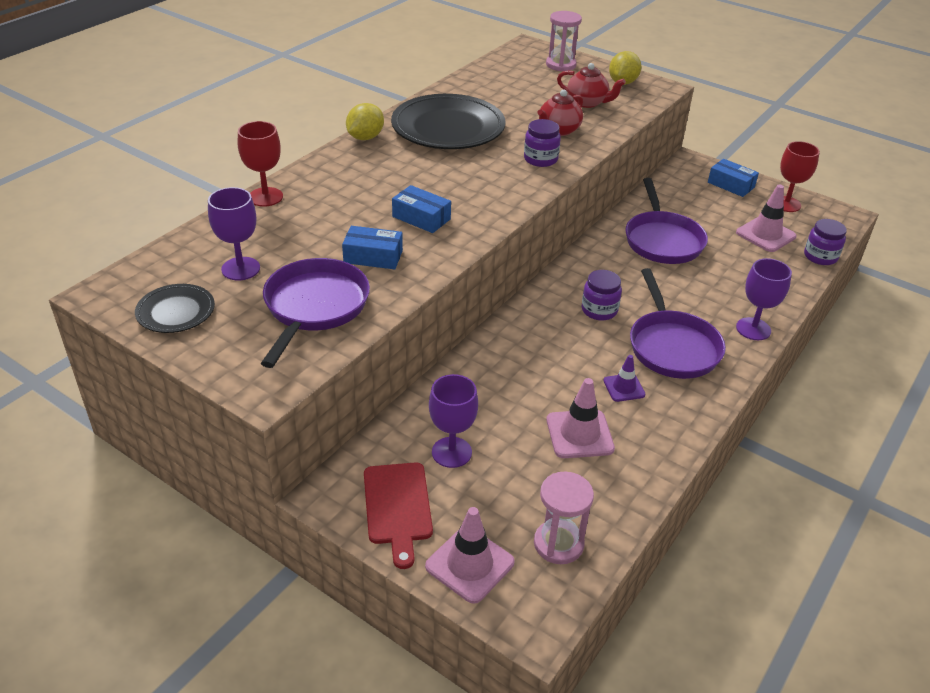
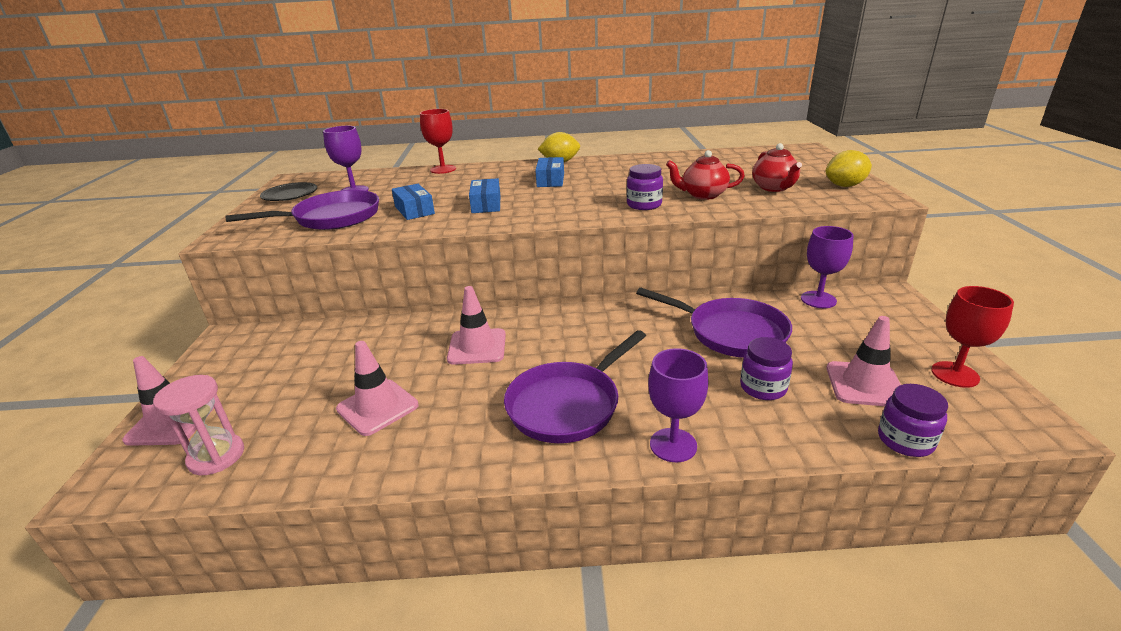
camera: 55 degrees right, 10 degrees down
(398, 507) = (227, 365): red cutting board -> none
(448, 128) = (622, 172): black plate -> none
(451, 452) = (306, 360): purple goblet -> purple goblet (818, 299)
(547, 351) = (477, 347): none -> pink traffic cone
(560, 65) = (807, 163): pink hourglass -> none
(599, 310) = (568, 346): purple jar -> purple jar (763, 387)
(624, 388) = (469, 403): purple traffic cone -> none
(662, 240) = (730, 332): purple pan -> purple pan turned 105 degrees counterclockwise
(731, 185) = (906, 329): blue box -> blue box (550, 180)

